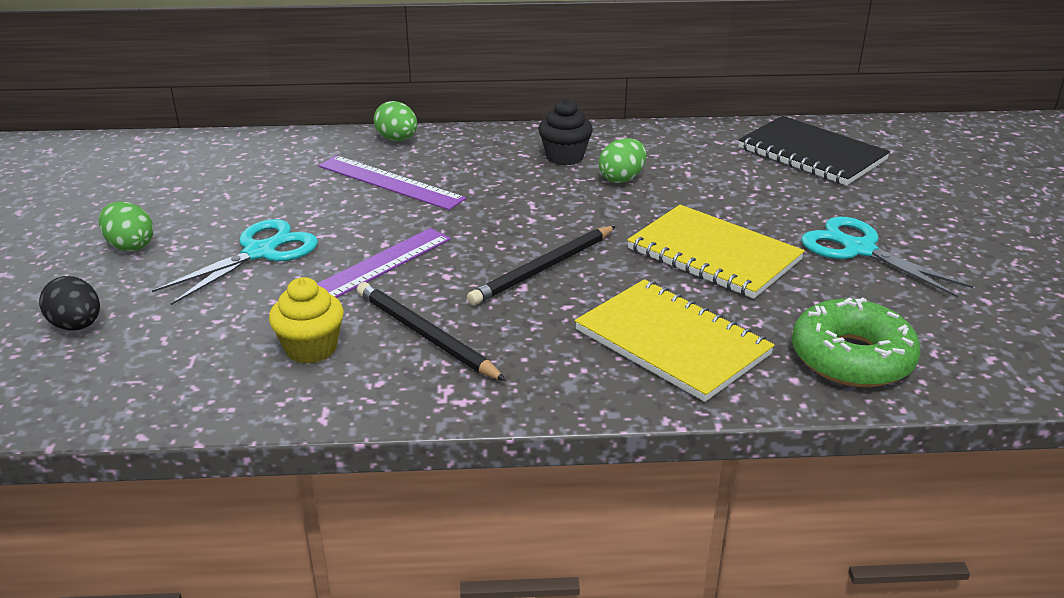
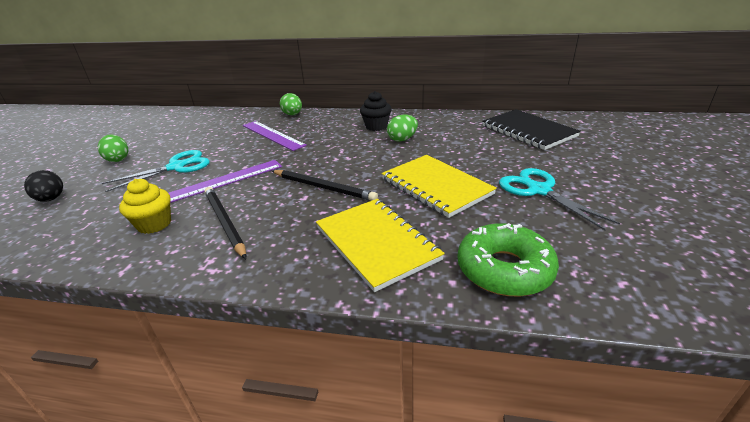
camera: 15 degrees right, 0 degrees up
(543, 269) = (323, 187): black pencil -> black pencil turned 120 degrees counterclockwise

